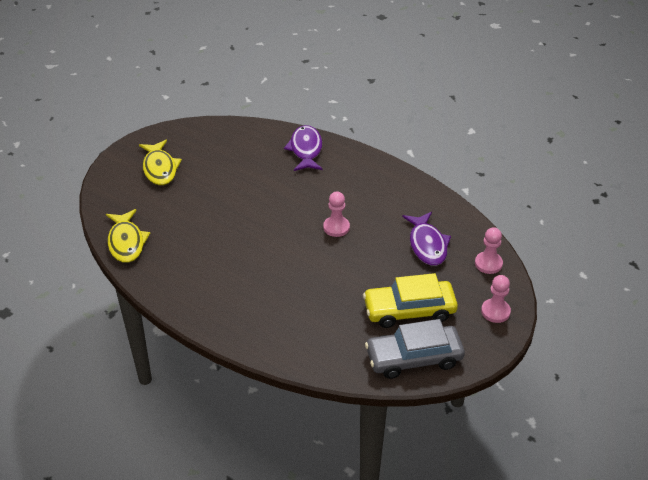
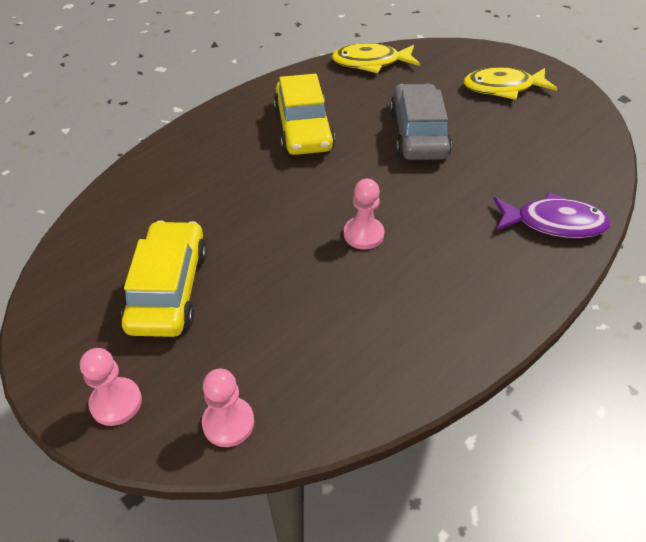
camera: 100 degrees right, 5 degrees up
(227, 271) = (303, 128): none -> yellow car
(414, 358) = (82, 277): grey car -> grey car (418, 133)
(427, 245) = (299, 340): purple fish -> none

